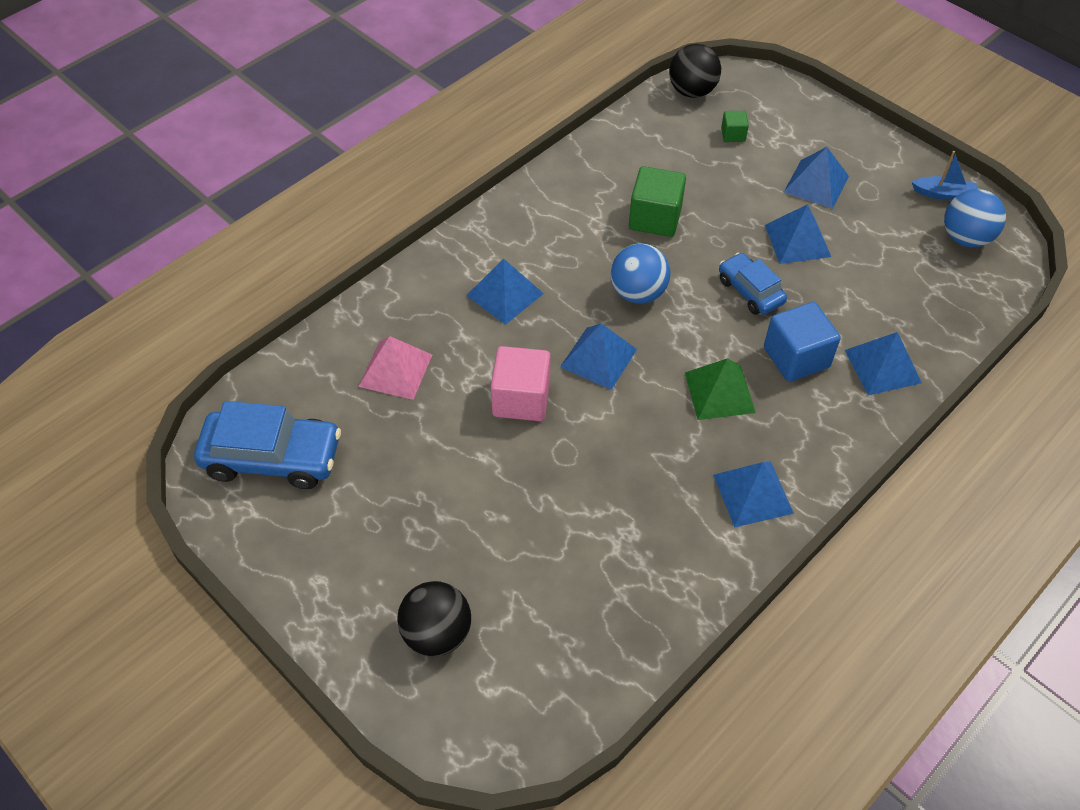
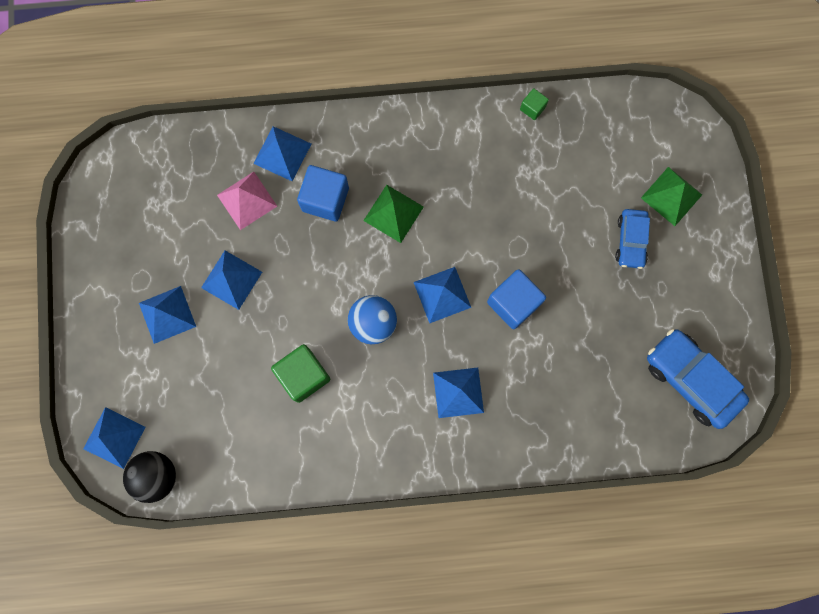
camera: 140 degrees left, 25 degrees up
(395, 370) = (573, 387): pink pyramid -> pink pyramid (247, 200)
(437, 633) = (671, 196): black ball -> green pyramid
(521, 399) = (513, 303): pink cube -> blue cube
(733, 135) = (174, 406): green cube -> green cube (532, 108)
(750, 291) = (302, 267): blue car -> blue car (631, 241)
(753, 493) = (437, 140): blue pyramid -> blue pyramid (114, 438)
(944, 194) = (96, 236): blue boat -> none
(965, 238) = (126, 194): blue ball -> none

